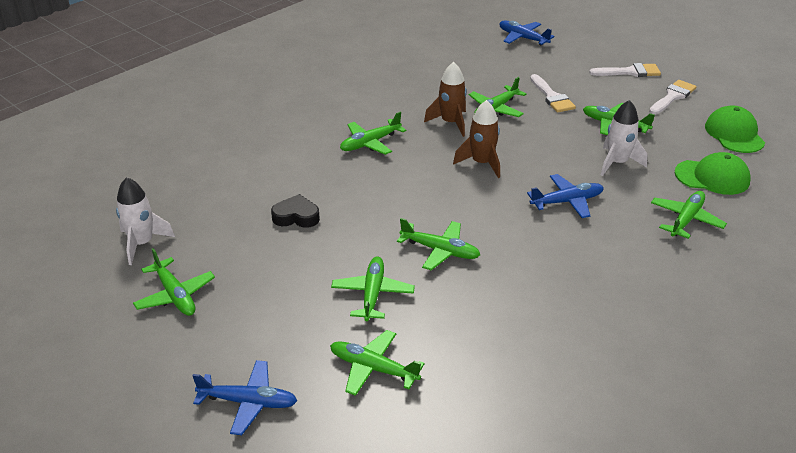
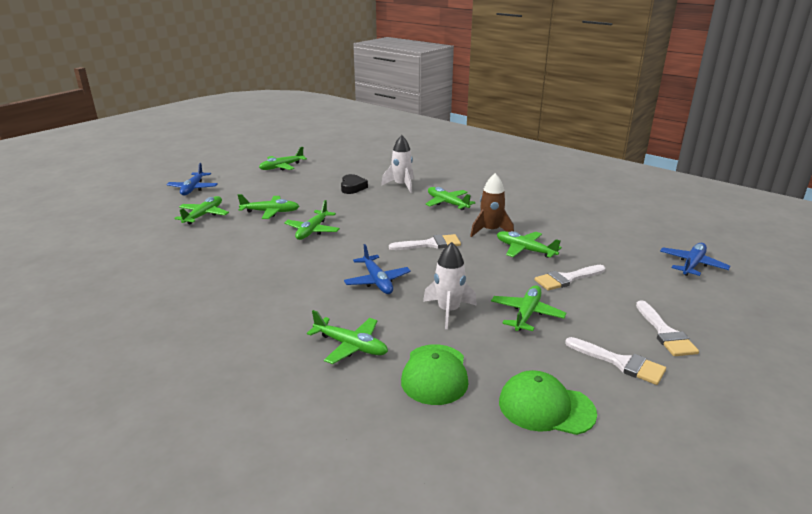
camera: 85 degrees right, 10 degrees down
(142, 244) = (327, 156): white rocket -> white rocket (401, 185)
(481, 163) = (430, 244): brown rocket -> white brush
(734, 134) = (546, 407): green cap -> green cap turned 150 degrees counterclockwise

